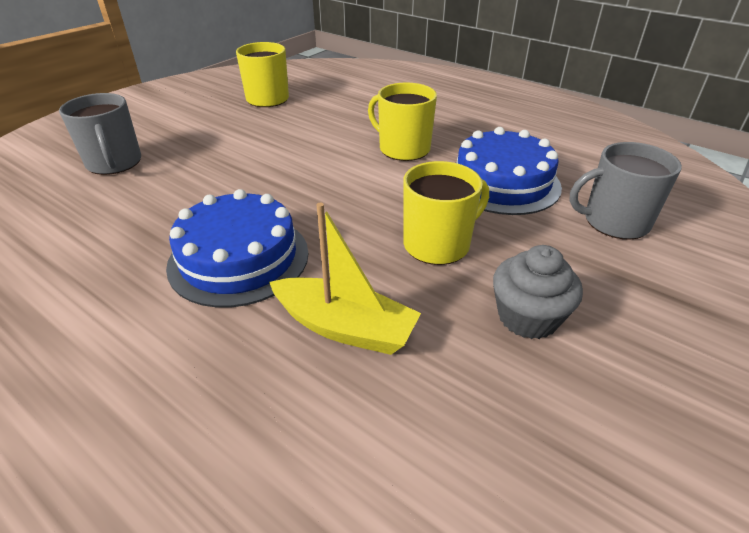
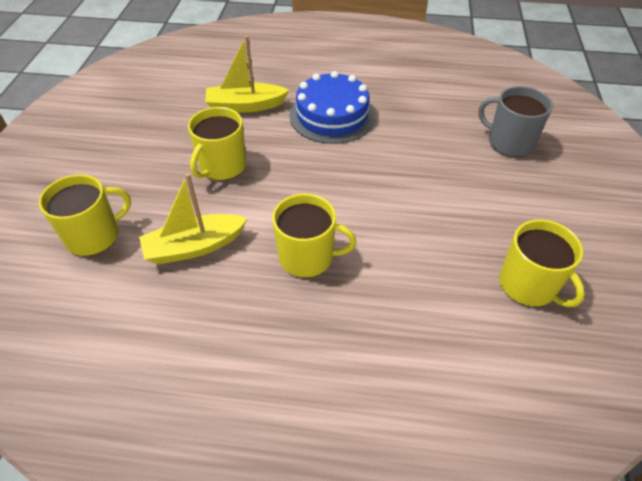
camera: 150 degrees right, 10 degrees up
(502, 182) = (195, 247): blue cake -> yellow boat
(528, 317) = (154, 142): grey cupcake -> none
(614, 222) = (94, 236): grey mug -> yellow mug

